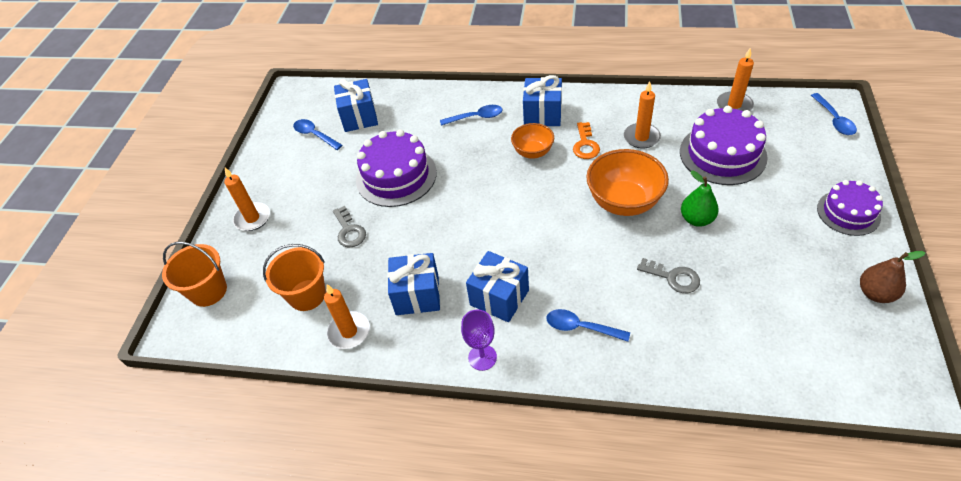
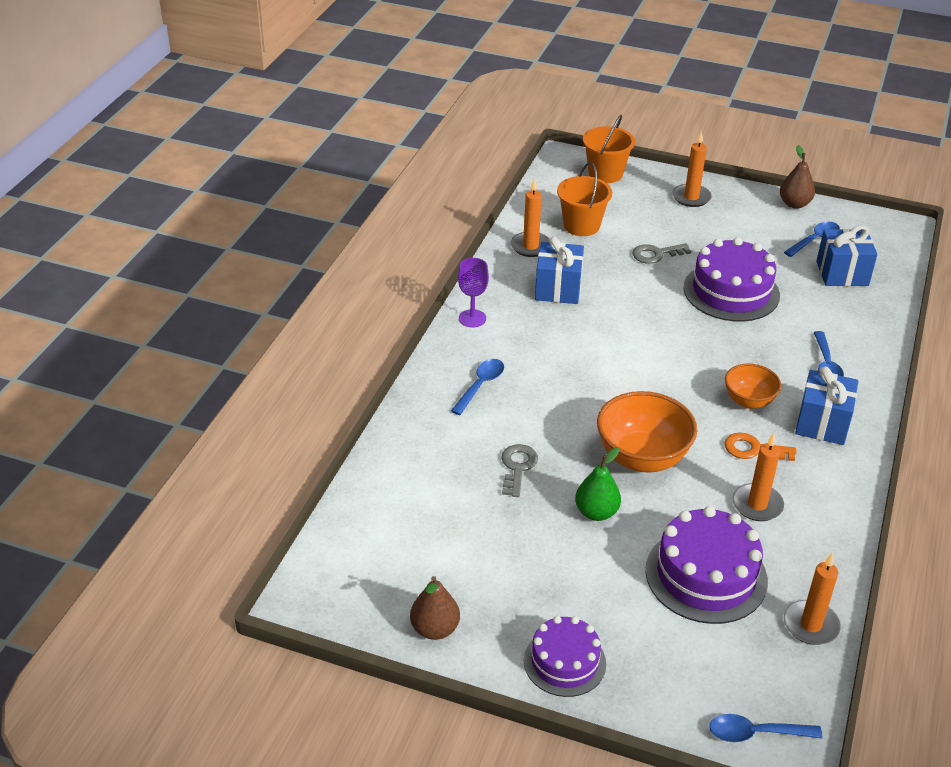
camera: 95 degrees right, 10 degrees down
(261, 151) = (794, 204): none -> brown pear
(499, 297) = (536, 339): blue gift -> none
(673, 277) = (517, 467): grey key -> grey key turned 150 degrees clockwise

